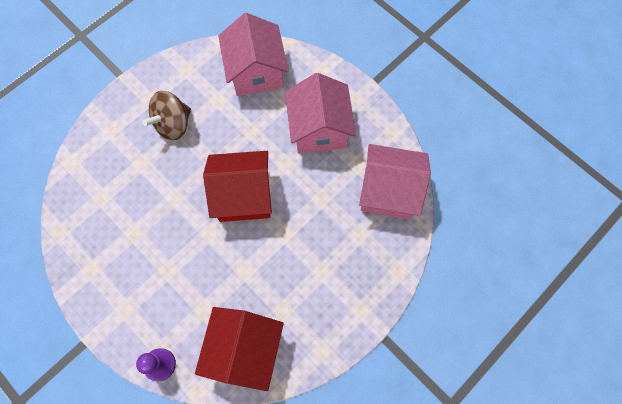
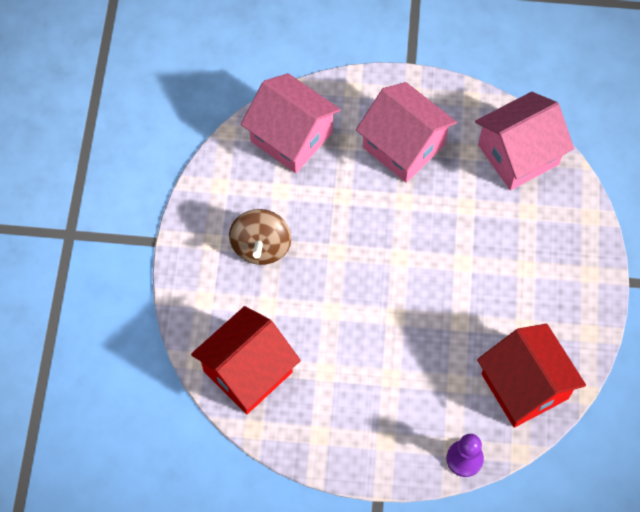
camera: 40 degrees left, 5 degrees down
(243, 196) = (394, 259): red house -> red house (248, 371)

